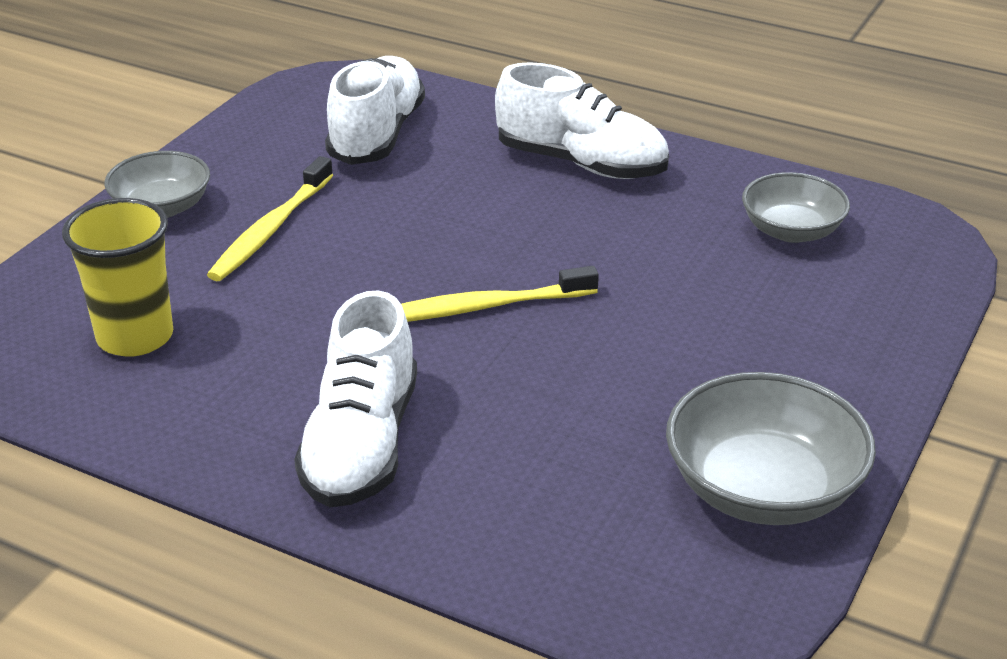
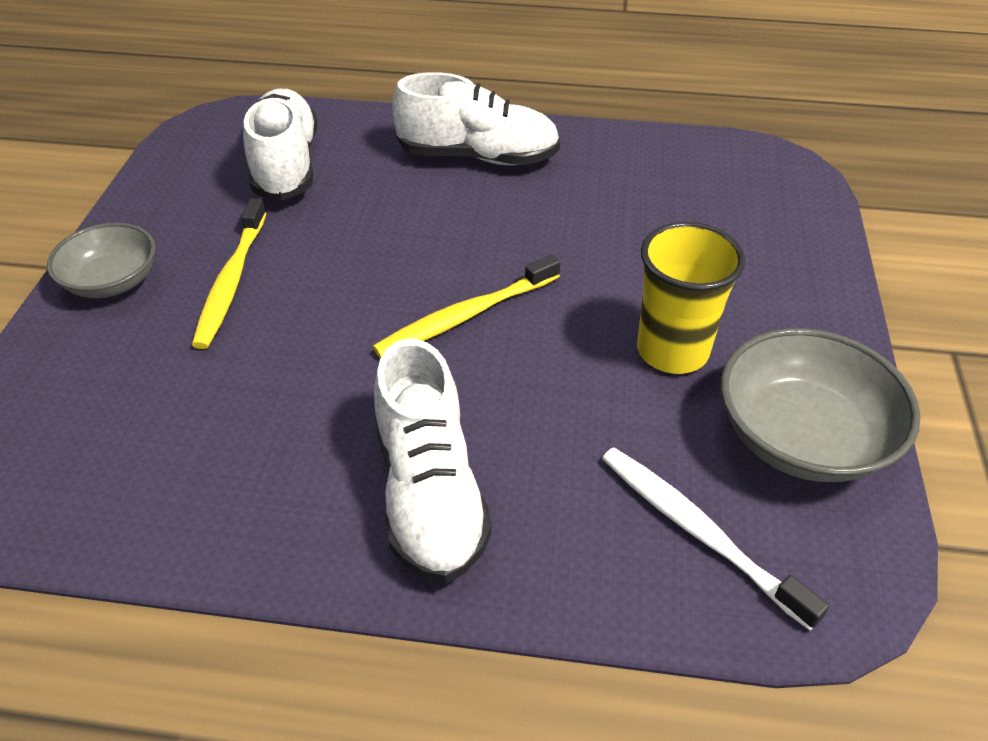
camera: 20 degrees left, 10 degrees up
(135, 337) = (146, 432): yellow cup -> yellow cup (672, 351)
(600, 538) = (698, 531): none -> white toothbrush
(791, 231) = (680, 183): grey bowl -> none

